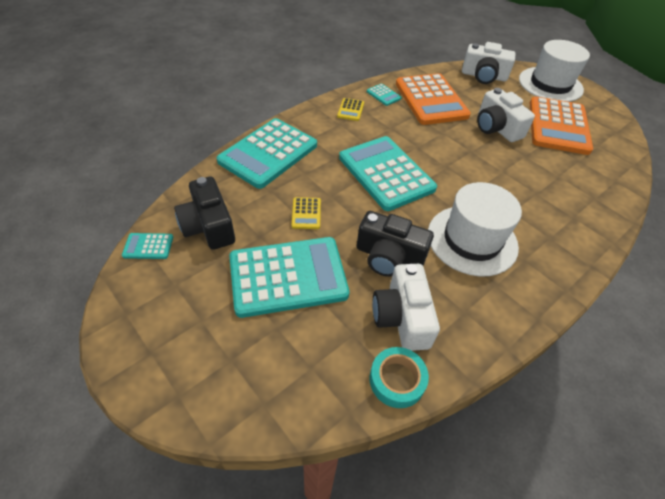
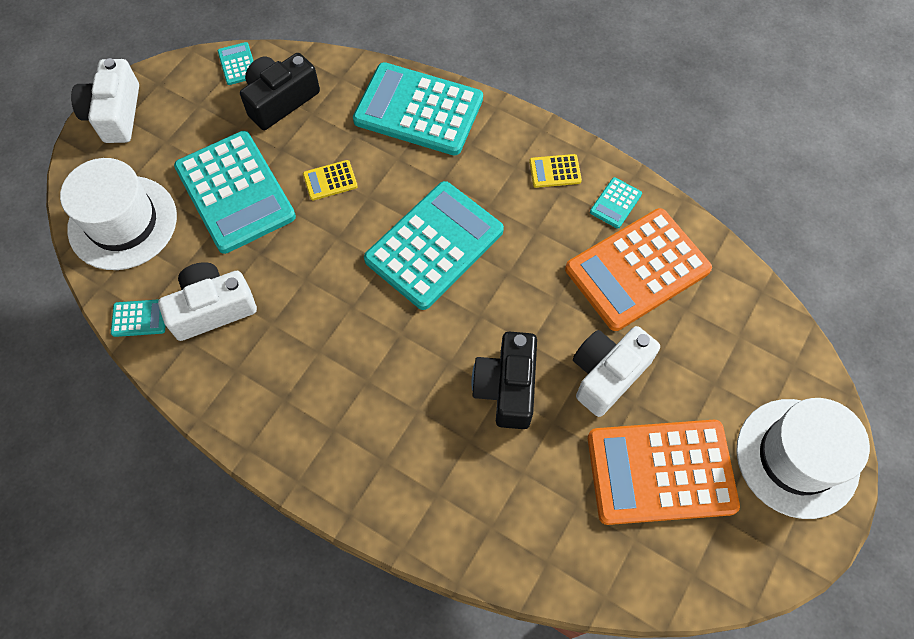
camera: 75 degrees right, 15 degrees up
(389, 257) = (291, 279): black camera -> black camera (506, 387)
(397, 380) = (139, 318): turquoise tape -> turquoise calculator
(472, 240) = (347, 365): white hat -> white hat (123, 222)
(483, 76) = (759, 340): white camera -> white camera (115, 114)

